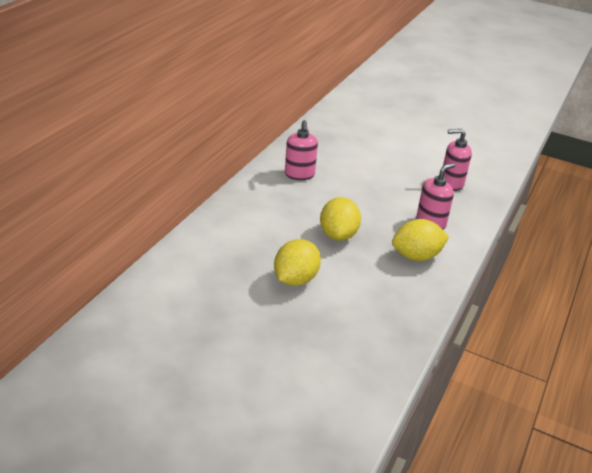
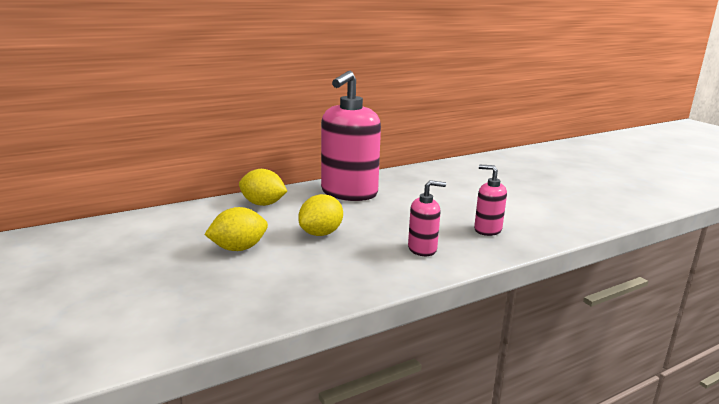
camera: 35 degrees right, 15 degrees down
(299, 174) = (349, 193): pink soap dispenser -> pink soap dispenser, size x2.05
(416, 256) = (371, 266): yellow lemon -> yellow lemon (263, 204)

